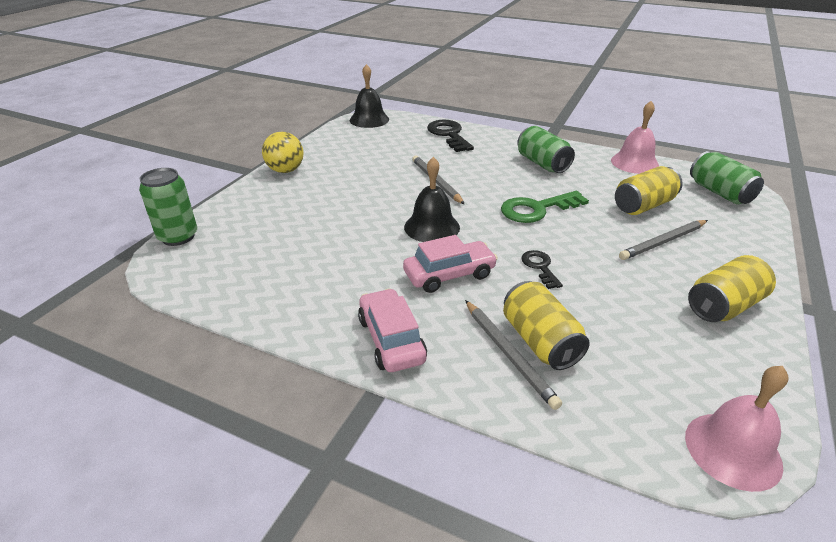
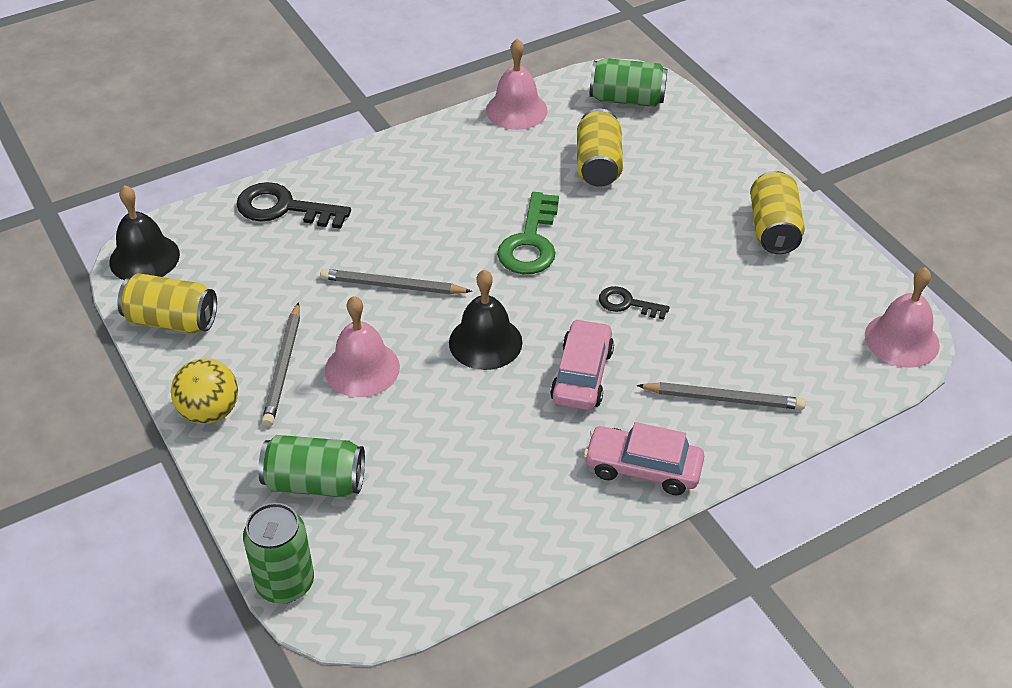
camera: 55 degrees left, 10 degrees up
(362, 197) = (362, 368): none -> pink bell
(540, 341) = (724, 369): yellow can -> yellow can (172, 321)
(542, 164) = (444, 177): green can -> green can (315, 483)
(663, 242) = (664, 196): grey pencil -> grey pencil (283, 367)

